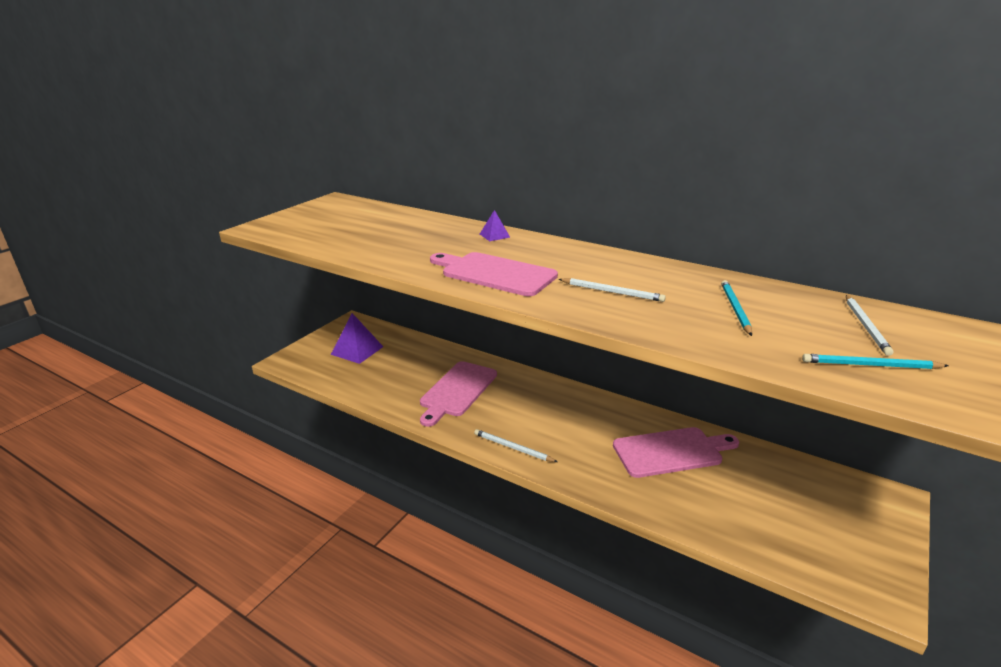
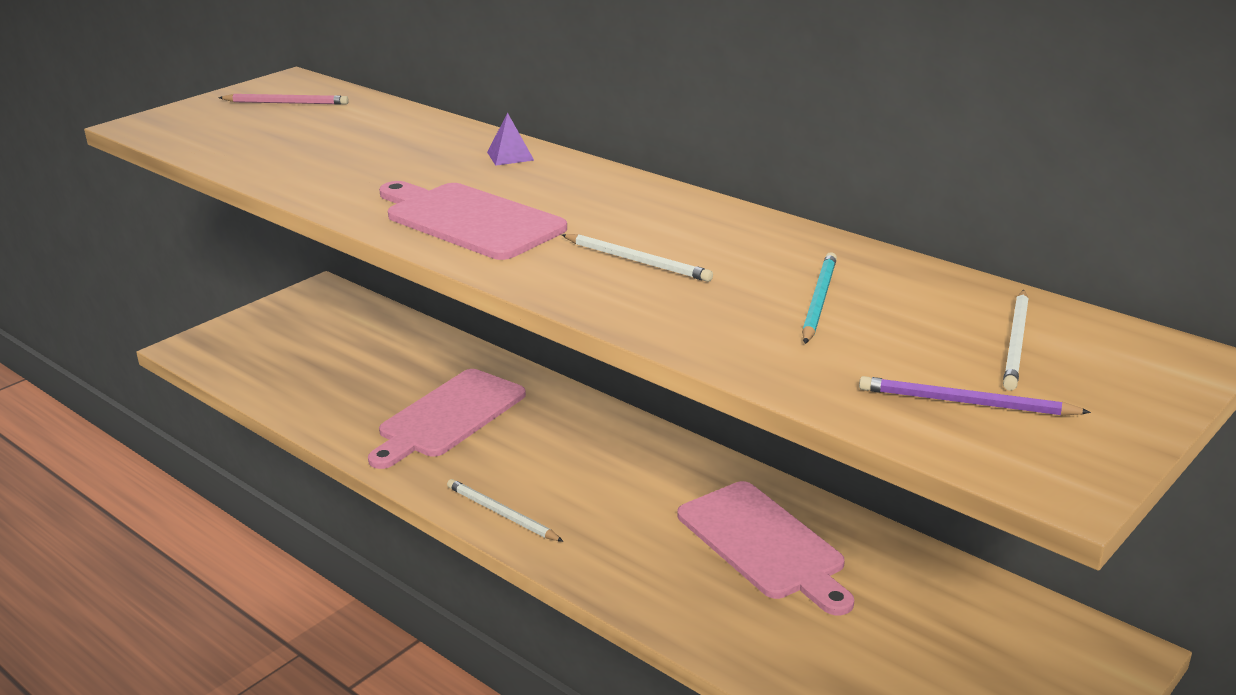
camera: 10 degrees right, 0 degrees up
(341, 212) = (286, 103): none -> pink pencil
(357, 350) = (310, 338): purple pyramid -> none
(671, 452) = (764, 544): pink cutting board -> pink cutting board turned 60 degrees clockwise
(870, 365) = (965, 402): turquoise pencil -> purple pencil

